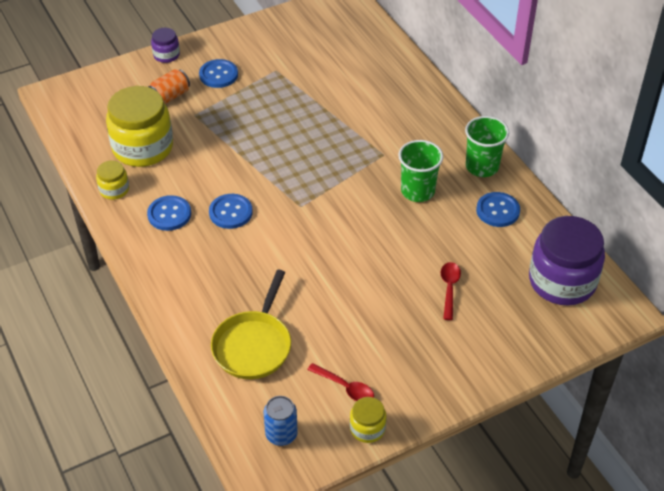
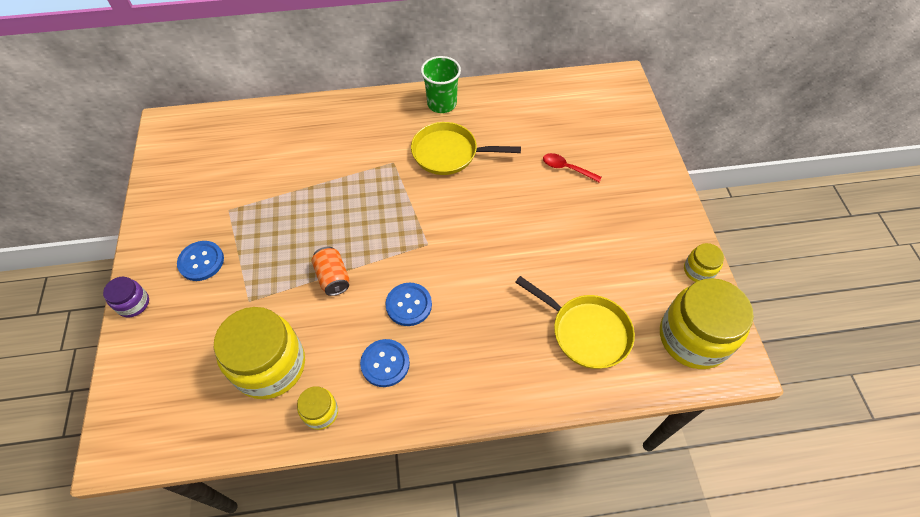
camera: 70 degrees left, 10 degrees up
(170, 96) = (204, 317): orange can -> orange can (333, 277)
(281, 434) = (693, 337): blue can -> yellow jar
(345, 387) = (652, 273): red spoon -> none
(417, 191) = (449, 153): green cup -> yellow pan
(498, 211) = (495, 111): blue button -> none
(562, 281) = (582, 100): purple jar -> none

